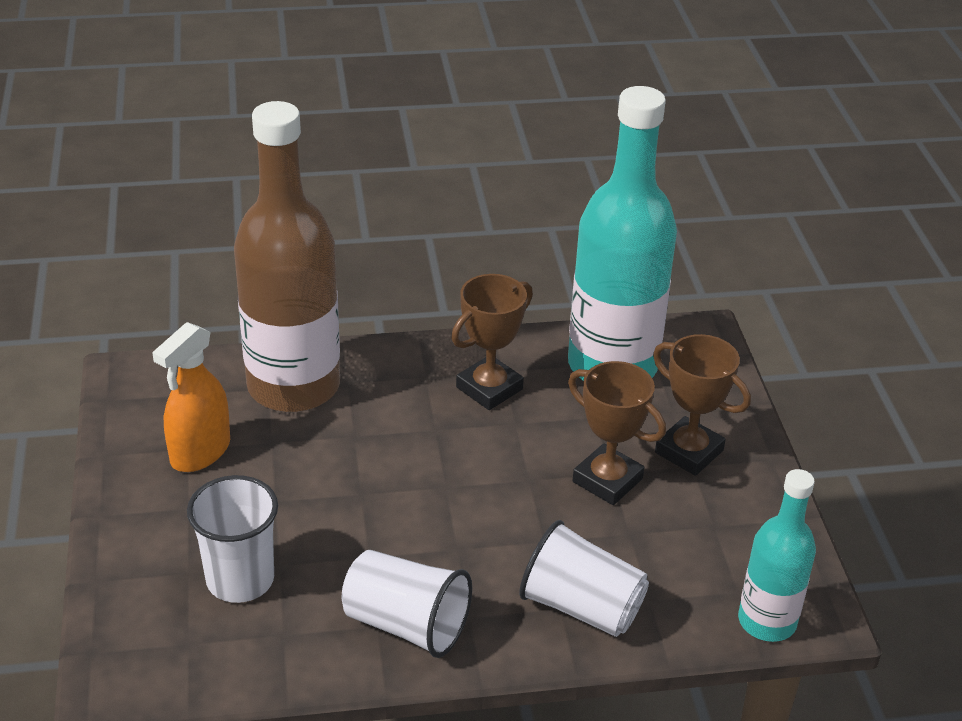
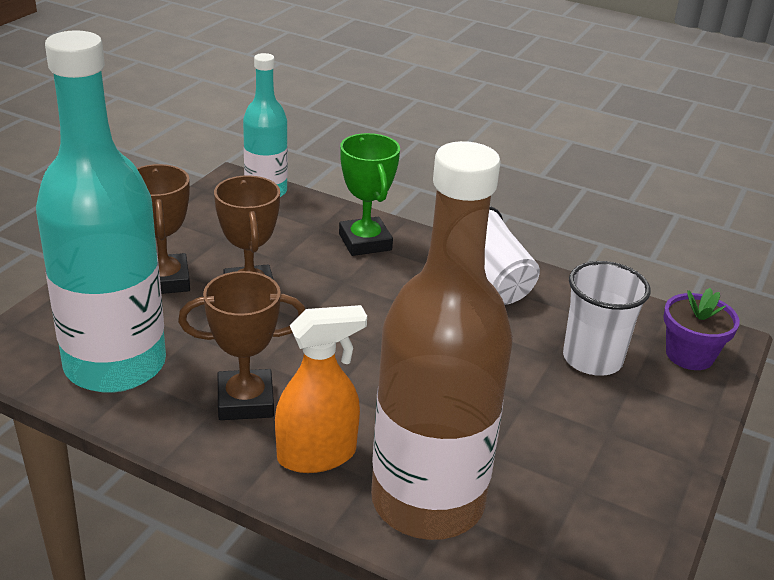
camera: 145 degrees left, 5 degrees down
(142, 640) = (689, 355): none -> purple flower pot
(200, 452) = (570, 478): orange spray bottle -> orange spray bottle (317, 455)
(581, 607) = (365, 242): white cup -> green trophy

